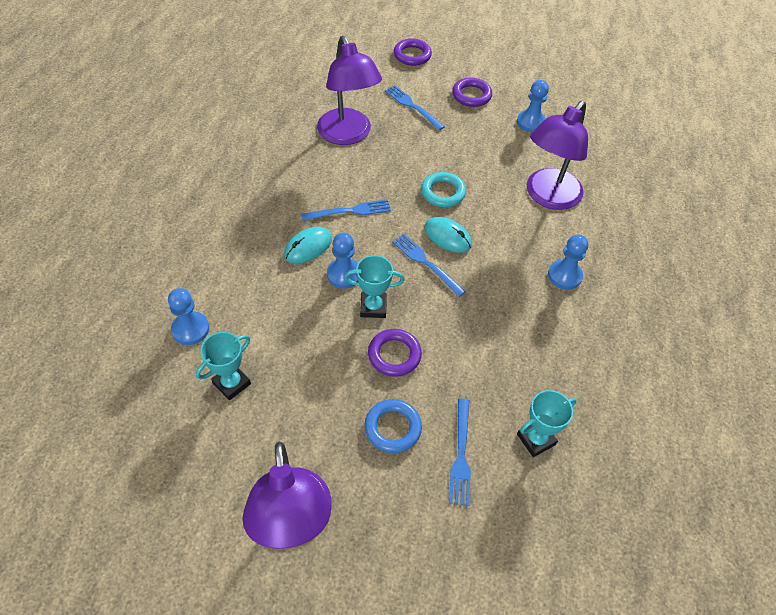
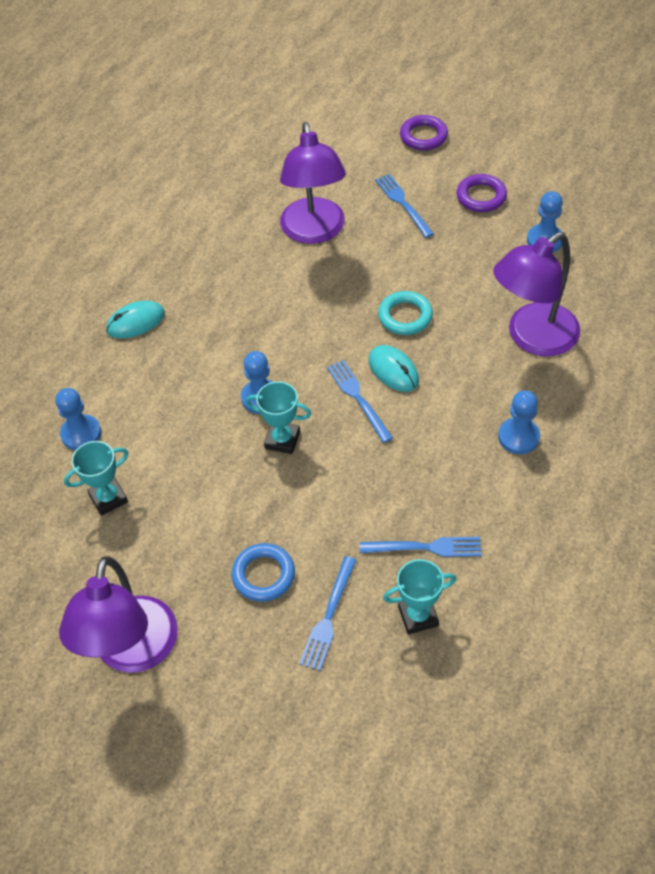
camera: 20 degrees right, 0 degrees up
(308, 247) = (230, 360): turquoise mouse -> turquoise mouse (136, 322)
(350, 211) = (290, 325): blue fork -> blue fork (426, 547)
(394, 355) = (289, 497): purple ring -> none

